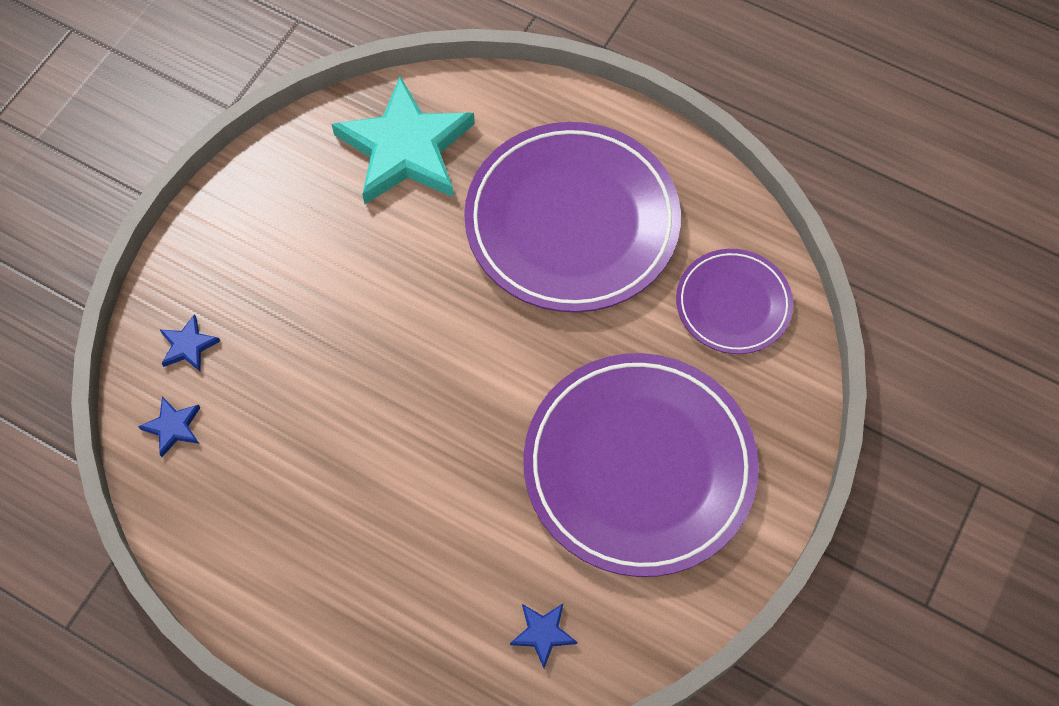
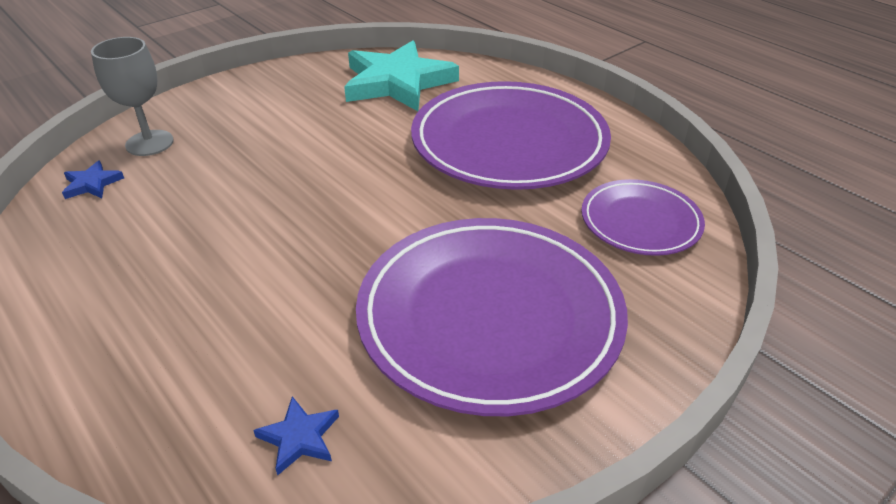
camera: 20 degrees right, 25 degrees down
(188, 346) = (149, 143): blue star -> grey goblet

